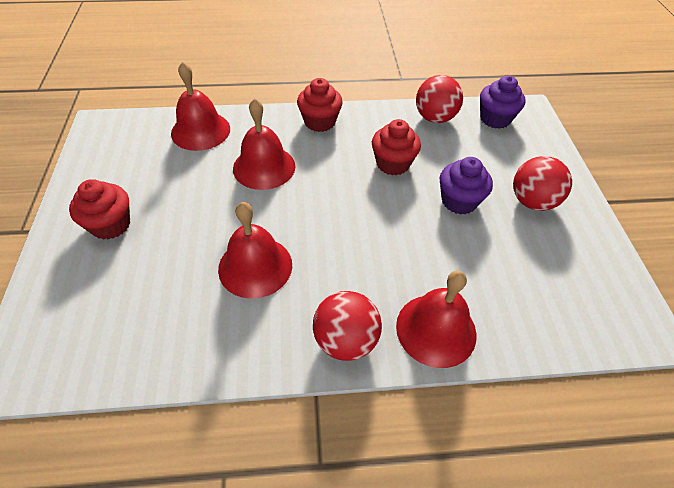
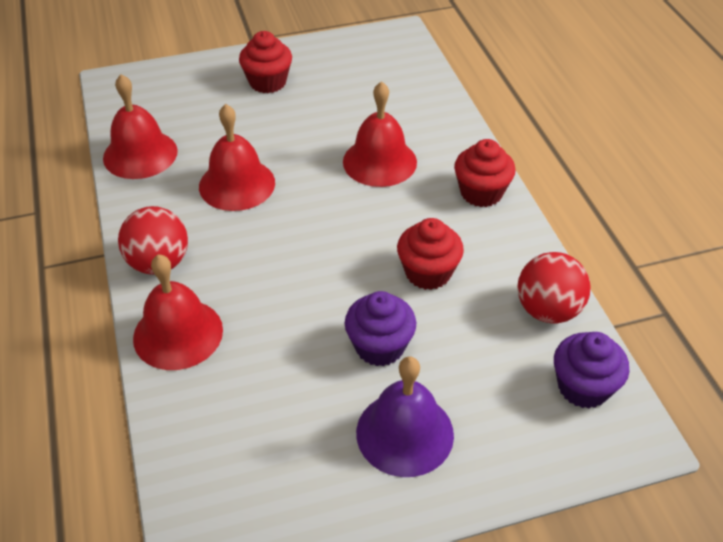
camera: 80 degrees right, 5 degrees down
(200, 131) = (420, 102): red bell -> red bell (140, 154)
(532, 201) = (404, 433): red ball -> purple bell

